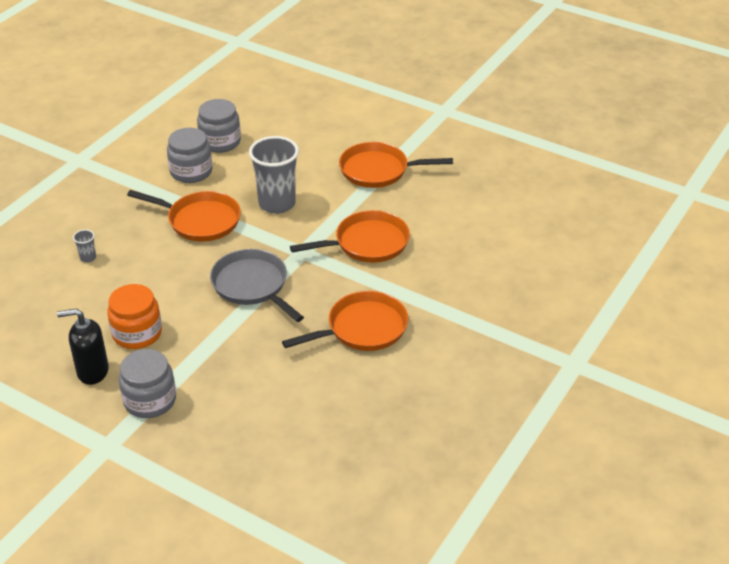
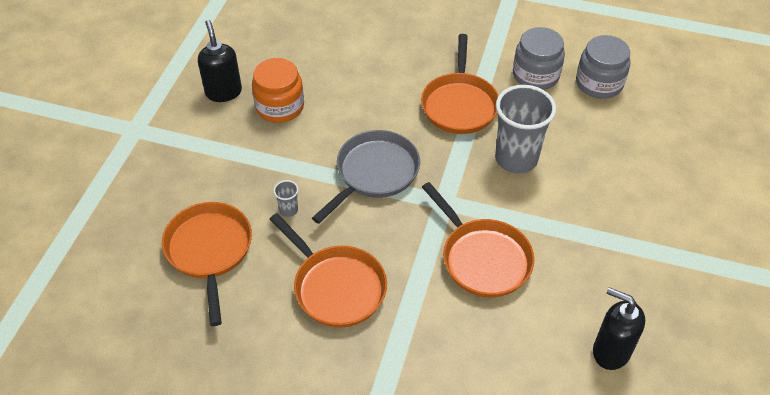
camera: 75 degrees right, 10 degrees up
(88, 258) = (372, 42): grey cup -> grey cup (288, 210)
(150, 400) = (195, 141): grey jar -> none
(378, 170) = (626, 239): orange pan -> orange pan (209, 251)
(468, 202) = (610, 351): none -> black soap dispenser

